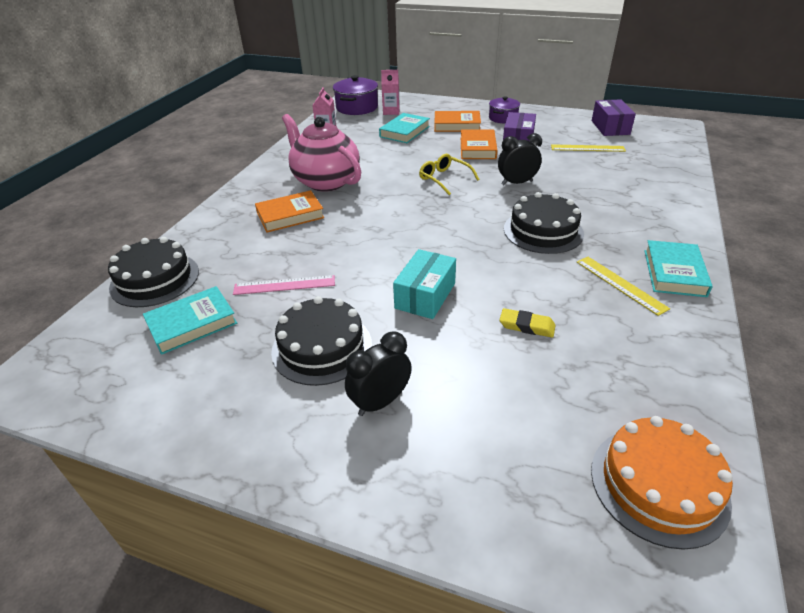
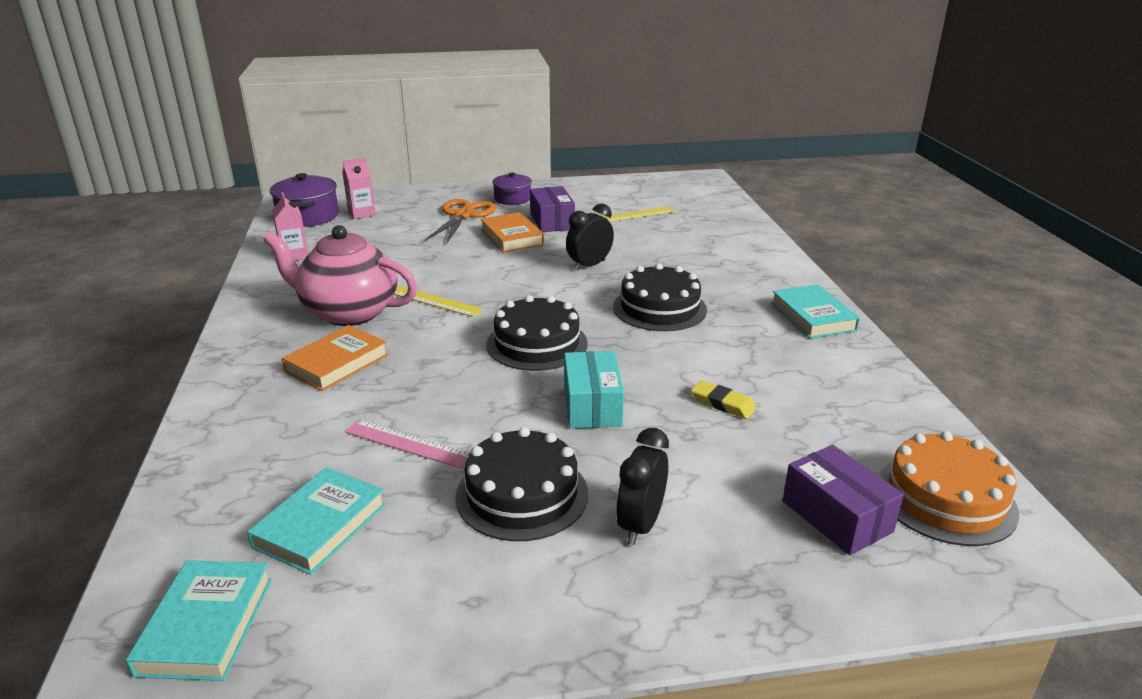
camera: 30 degrees left, 10 degrees down
(155, 279) = (205, 492): black cake -> black cake (537, 344)
(284, 285) = (408, 444): pink ruler -> pink ruler turned 60 degrees clockwise
(404, 131) = (402, 234): turquoise book -> turquoise book (206, 625)
(444, 179) = (502, 278): yellow glasses -> none
(457, 125) = (463, 215): orange book -> orange scissors
(527, 326) = (722, 403): yellow eraser -> yellow eraser turned 45 degrees clockwise
(610, 127) = (639, 190): purple box -> purple box (836, 516)
(620, 284) = (775, 340): yellow ruler -> yellow ruler (434, 301)

